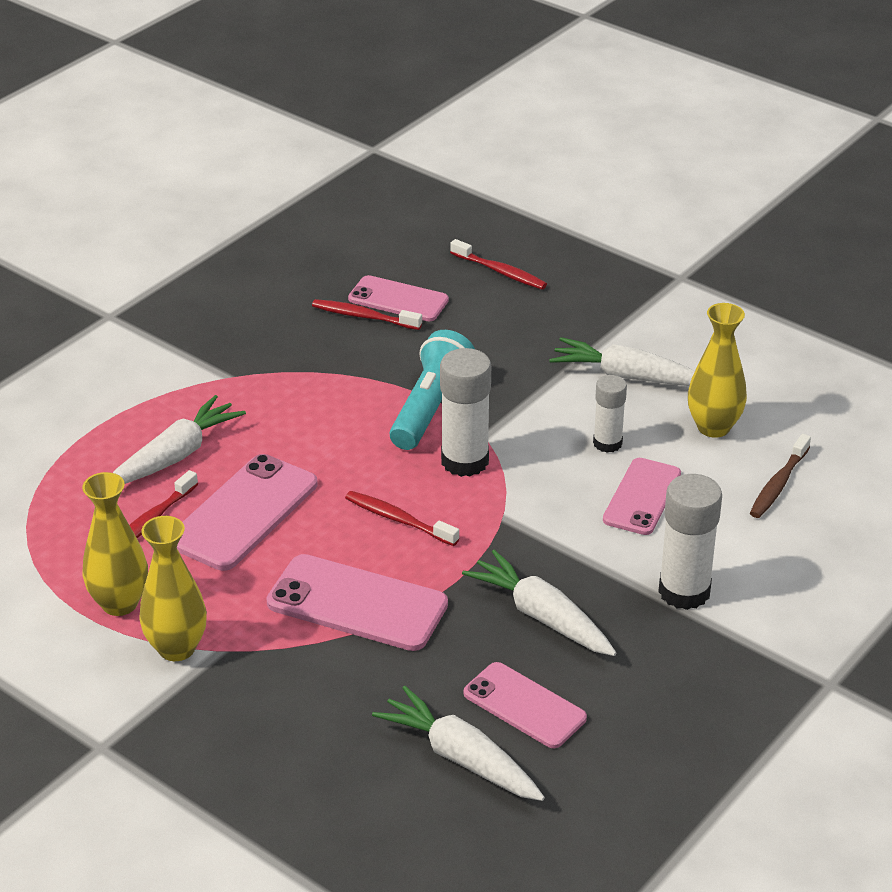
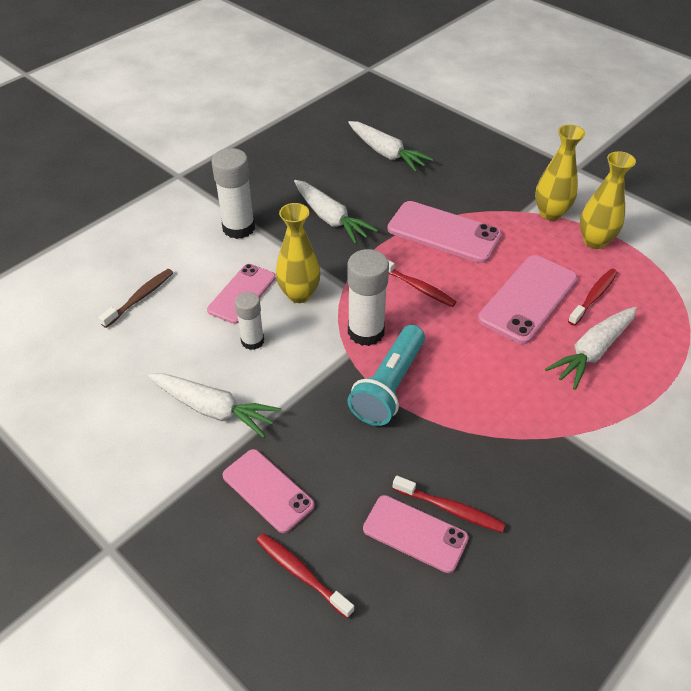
camera: 175 degrees left, 10 degrees up
(524, 706) = (349, 174): pink phone -> pink phone (268, 490)
(713, 427) = (164, 350): yellow vase -> yellow vase (299, 294)

